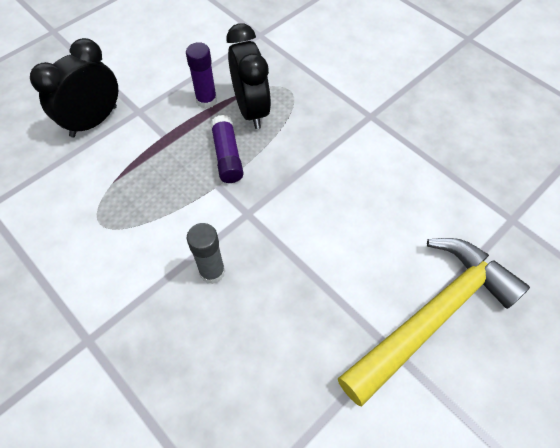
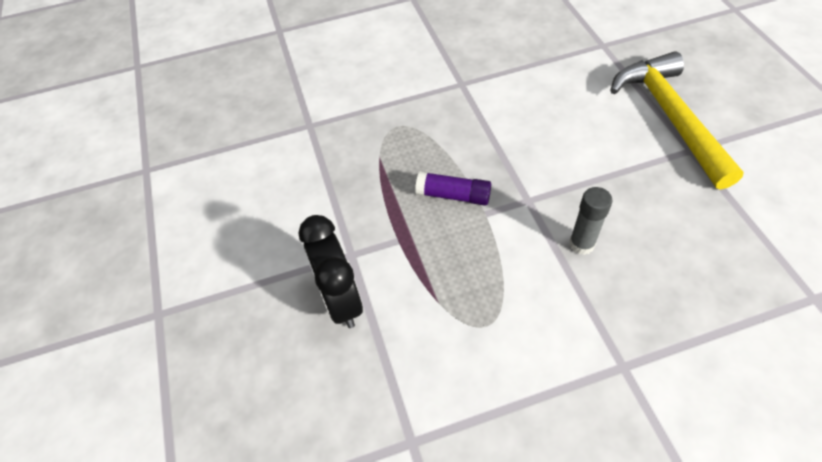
camera: 60 degrees left, 5 degrees down
(206, 100) = (372, 192): purple glue stick -> none
(251, 110) = (406, 161): black clock -> none

